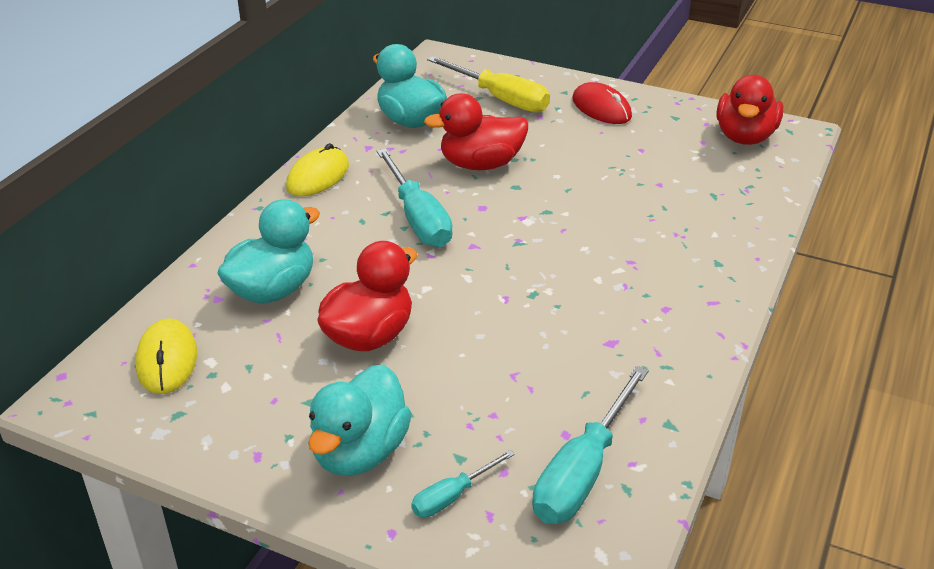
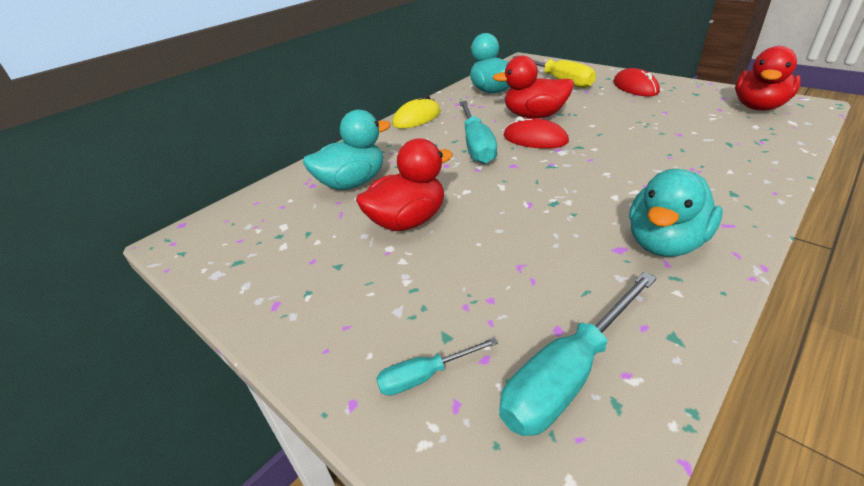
camera: 20 degrees right, 0 degrees up
(167, 360) = (254, 222): yellow mouse -> none
(360, 452) = (358, 316): turquoise duck -> turquoise duck (664, 243)
(490, 203) = (535, 139): none -> red mouse

